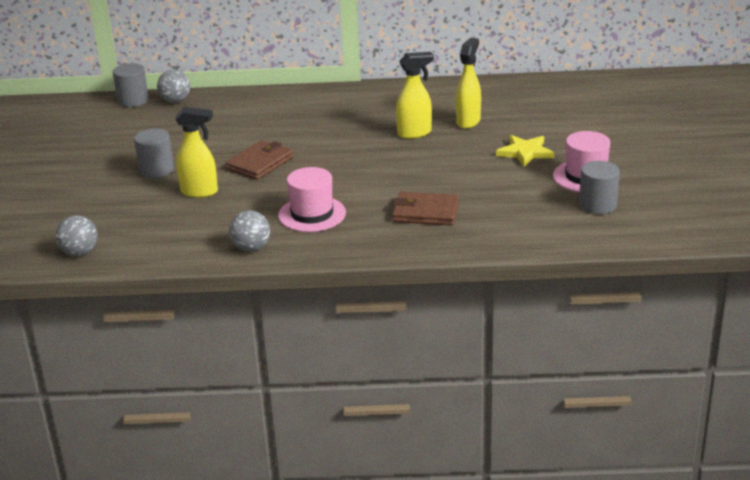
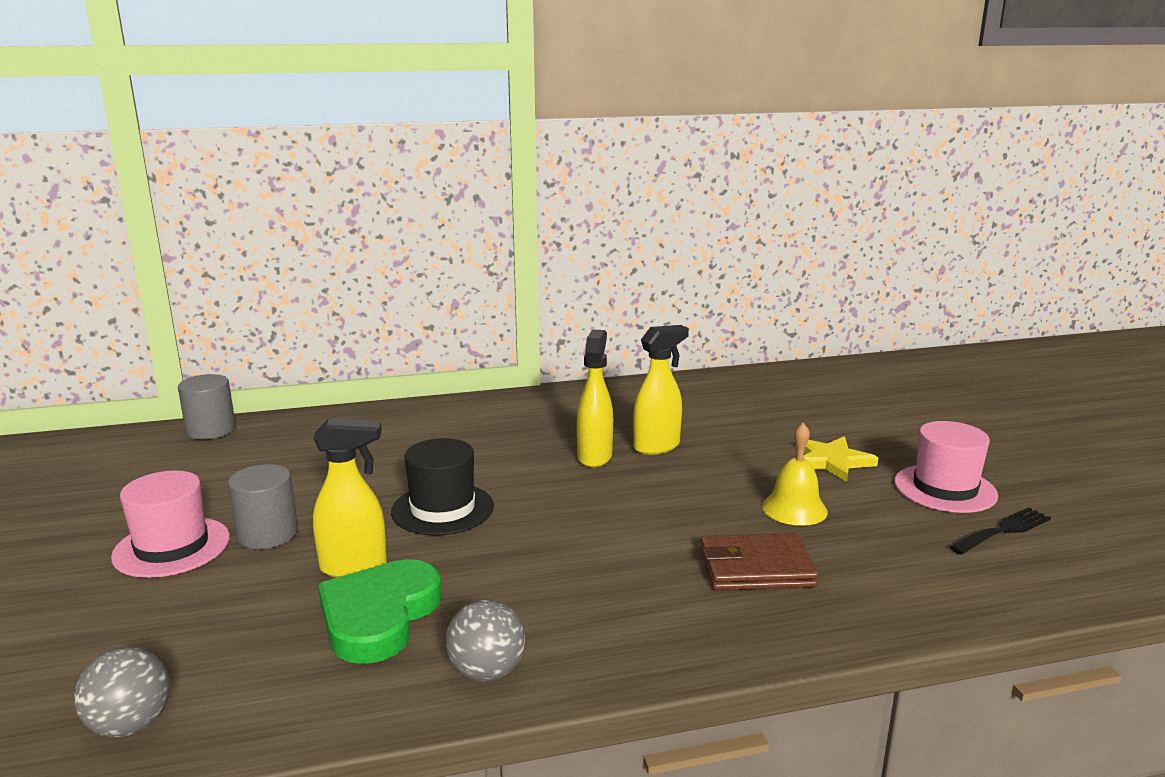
camera: 15 degrees left, 10 degrees down
(175, 101) = (279, 426): grey ball -> none
(206, 217) = (379, 616): none -> green heart
(260, 163) = (442, 509): brown wallet -> black hat
(312, 214) = (568, 590): pink hat -> pink hat (172, 547)
(468, 121) = (720, 426): yellow spray bottle -> yellow spray bottle (594, 457)
(475, 181) = (794, 509): none -> yellow bell
(597, 205) = (1003, 530): grey cylinder -> black fork

